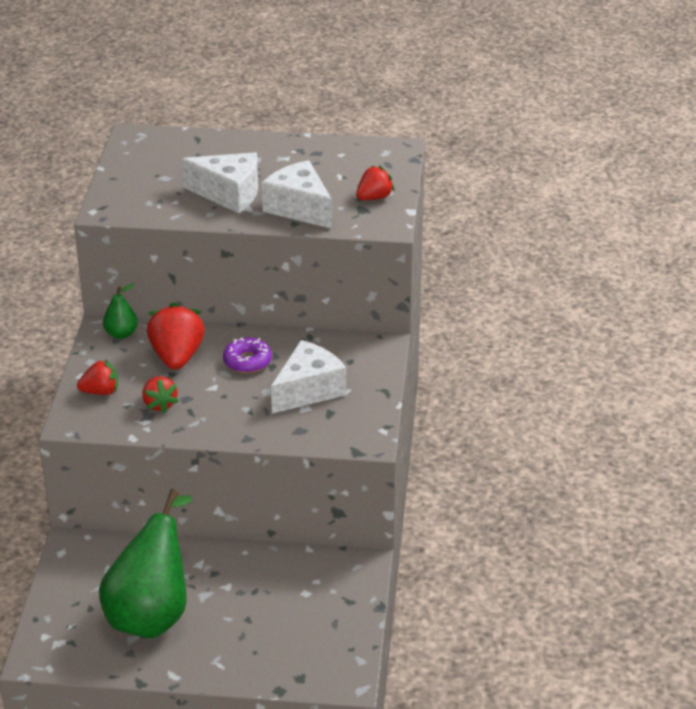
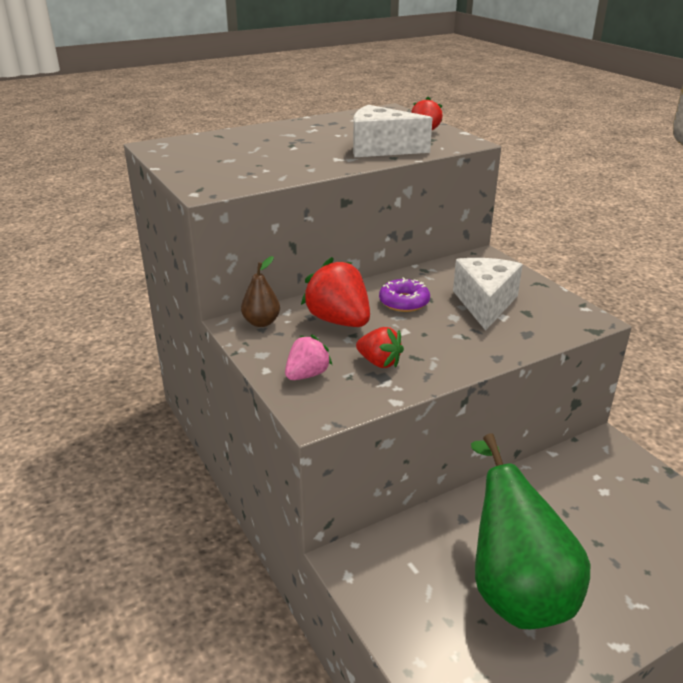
camera: 35 degrees left, 5 degrees down
(100, 391) = (307, 375): red strawberry -> pink strawberry
(121, 334) = (261, 322): green pear -> brown pear
(229, 194) = (306, 155): white cheese -> none

